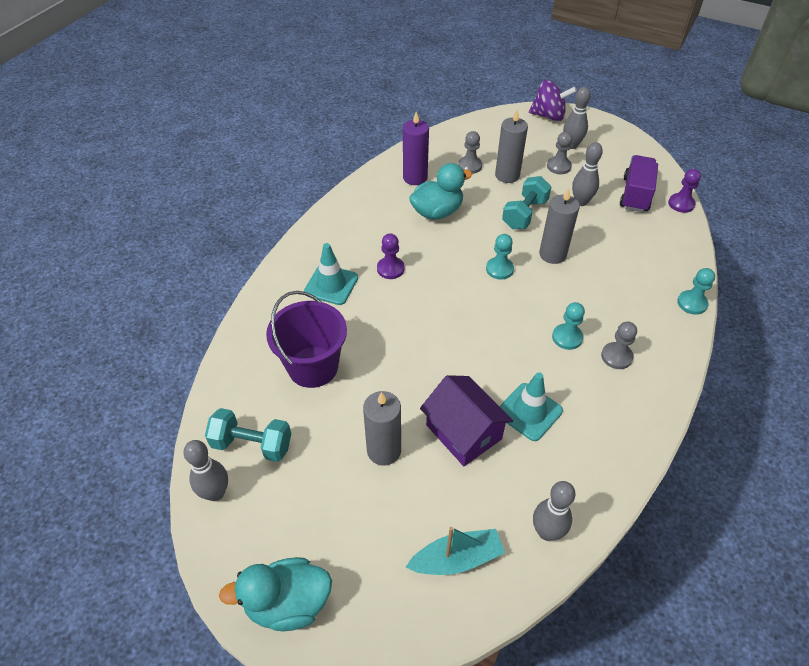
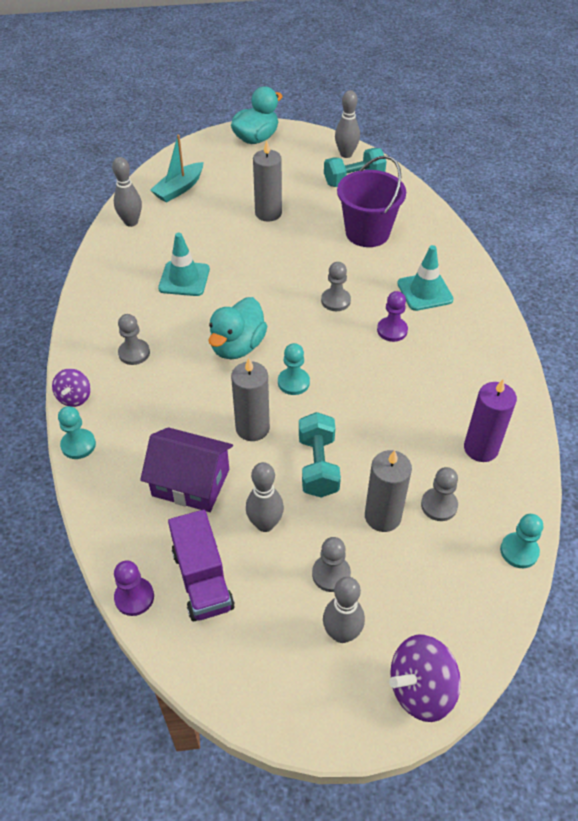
camera: 145 degrees right, 0 degrees up
(409, 315) = (335, 301): none -> grey pawn
(437, 212) = (411, 415): turquoise duck -> turquoise duck (237, 346)
(464, 432) = (223, 246): purple house -> purple house (191, 482)
(567, 337) = (187, 348): turquoise pawn -> turquoise pawn (519, 551)
(684, 342) = (74, 397): none -> purple spinning top

